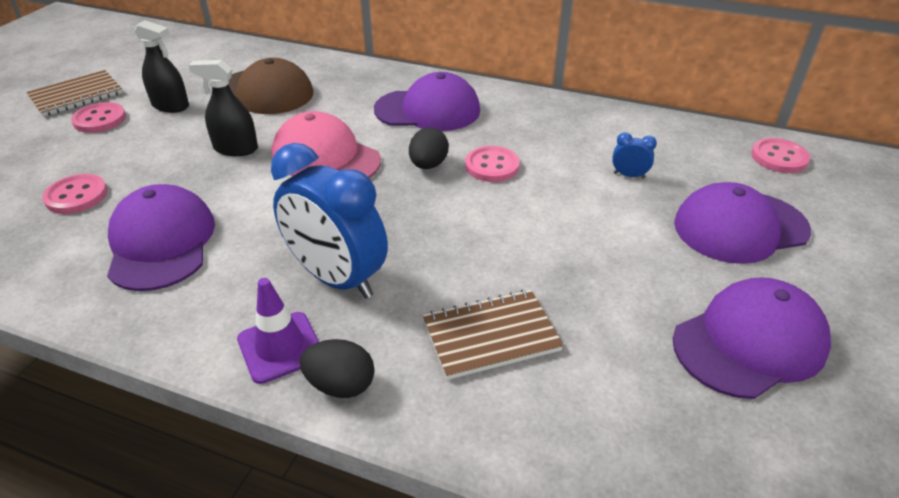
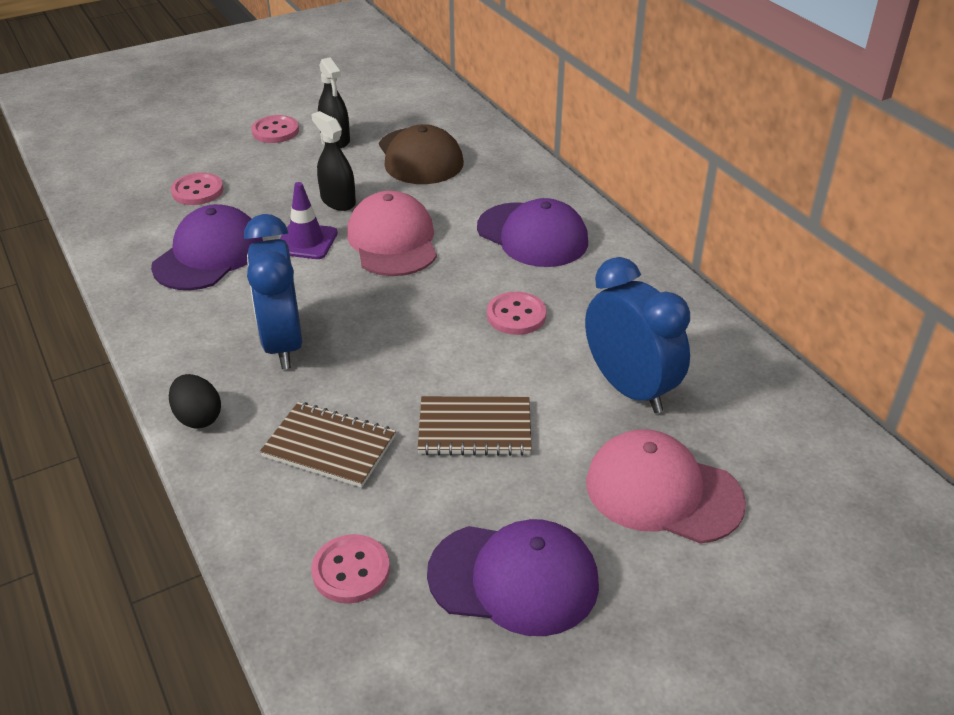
camera: 40 degrees right, 0 degrees up
(76, 95) = (282, 101): brown notebook -> brown notebook (474, 428)
(280, 347) = (194, 370): purple traffic cone -> purple traffic cone (306, 242)
(428, 165) = (464, 288): black egg -> none
(629, 175) = (630, 388): blue clock -> blue clock, size x2.50
(740, 227) = (662, 492): purple cap -> pink cap
(779, 157) = (823, 456): pink button -> pink button (351, 571)

